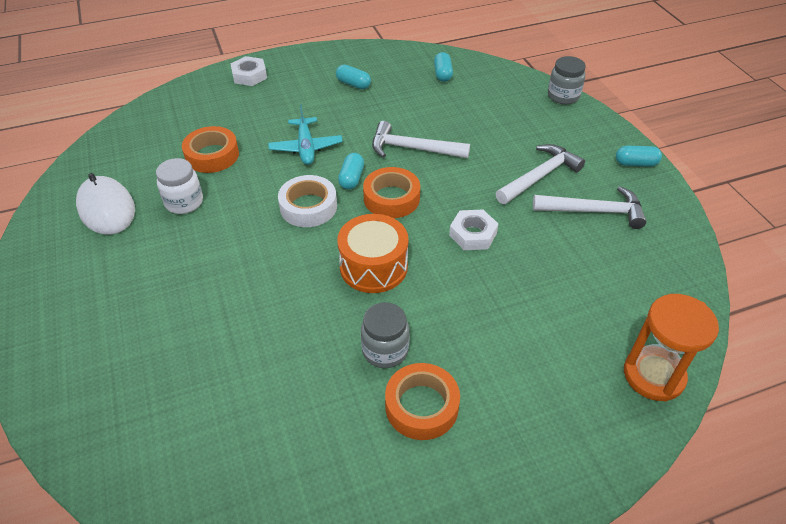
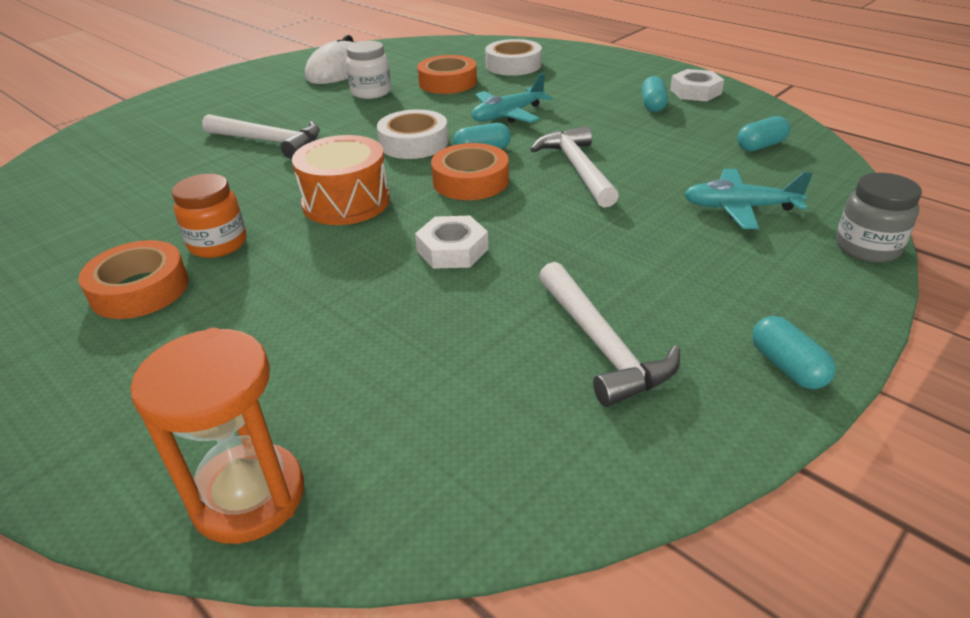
camera: 65 degrees right, 10 degrees down
(216, 112) = (513, 65): none -> white tape
(249, 75) = (590, 59): white nut -> white nut (695, 92)
(385, 350) = (218, 244): grey jar -> orange jar
(502, 113) = (739, 208): none -> turquoise plane
(539, 176) = (630, 273): white hammer -> white hammer (268, 141)

